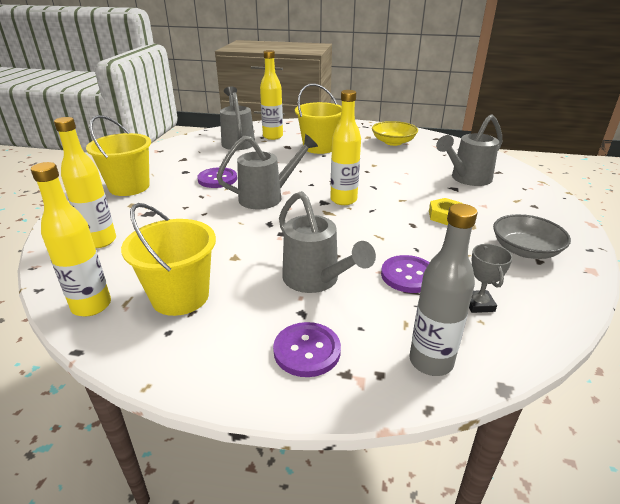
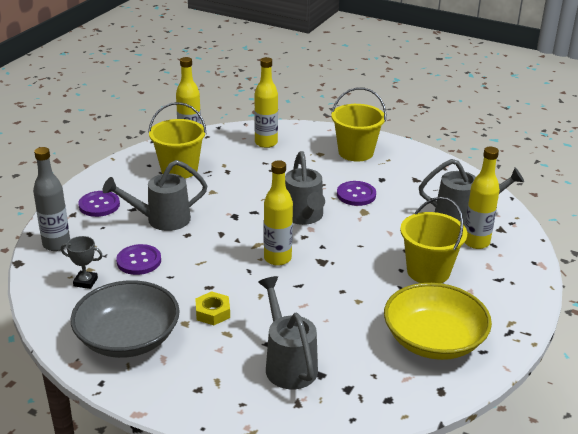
camera: 105 degrees right, 0 degrees up
(393, 142) = (434, 340): yellow bowl -> yellow bowl, size x1.54
(525, 250) = (128, 338): grey bowl -> grey bowl, size x1.54

